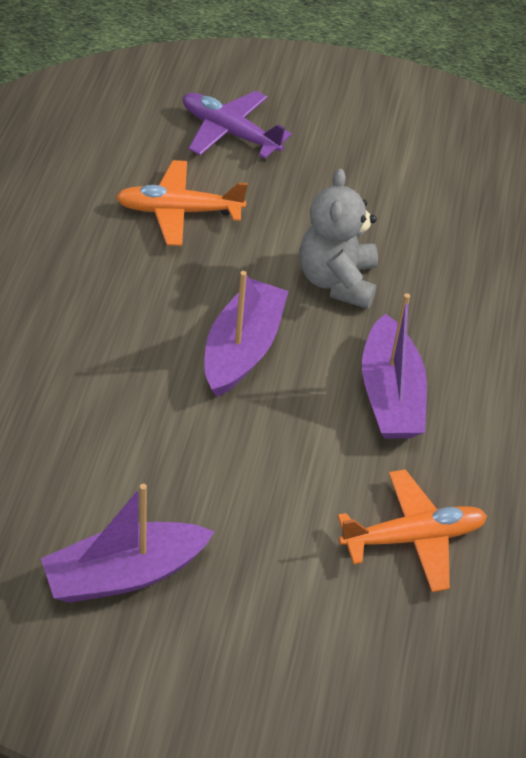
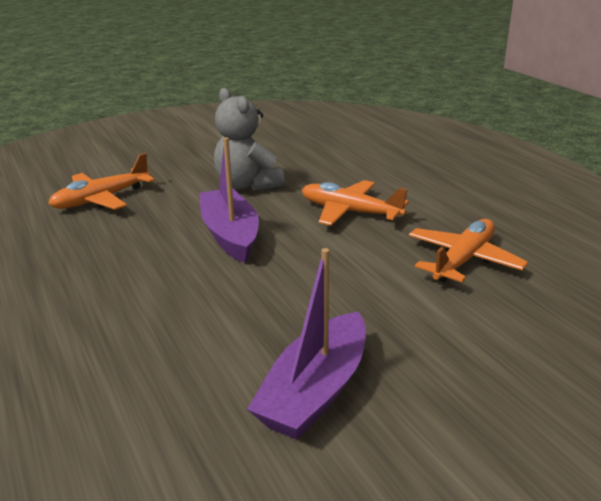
camera: 35 degrees left, 20 degrees down
(229, 132) = (95, 160): purple plane -> none
(390, 395) = (349, 212): purple boat -> orange plane

